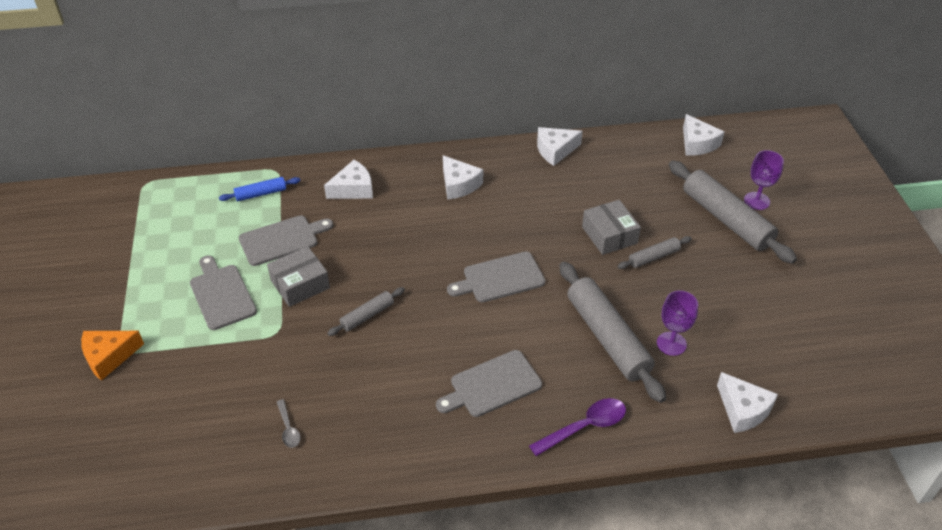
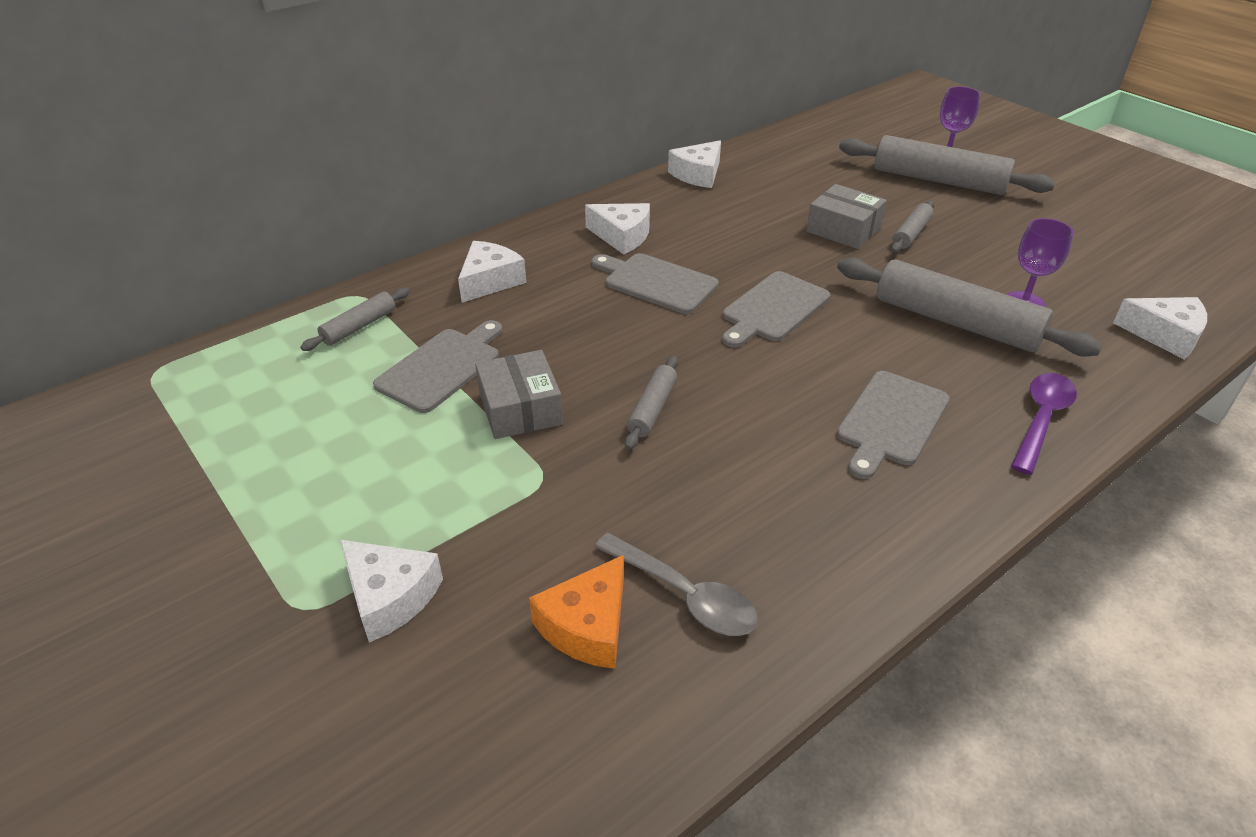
camera: 30 degrees left, 5 degrees down
(109, 357) = (284, 630): orange cheese -> orange cheese (587, 626)
(221, 294) = (410, 465): grey cutting board -> grey cutting board (656, 282)
(261, 194) = (359, 326): blue rolling pin -> grey rolling pin
(288, 429) = (685, 595): grey spoon -> grey spoon, size x1.75
(300, 284) = (520, 408): grey box -> grey box turned 45 degrees counterclockwise
(697, 143) = (835, 129): white cheese -> white cheese (389, 596)

